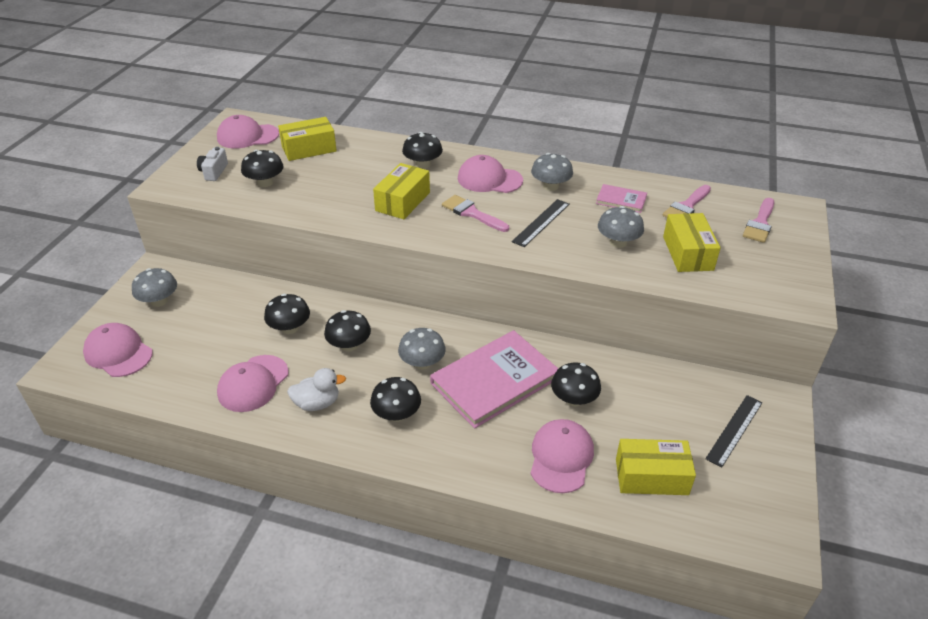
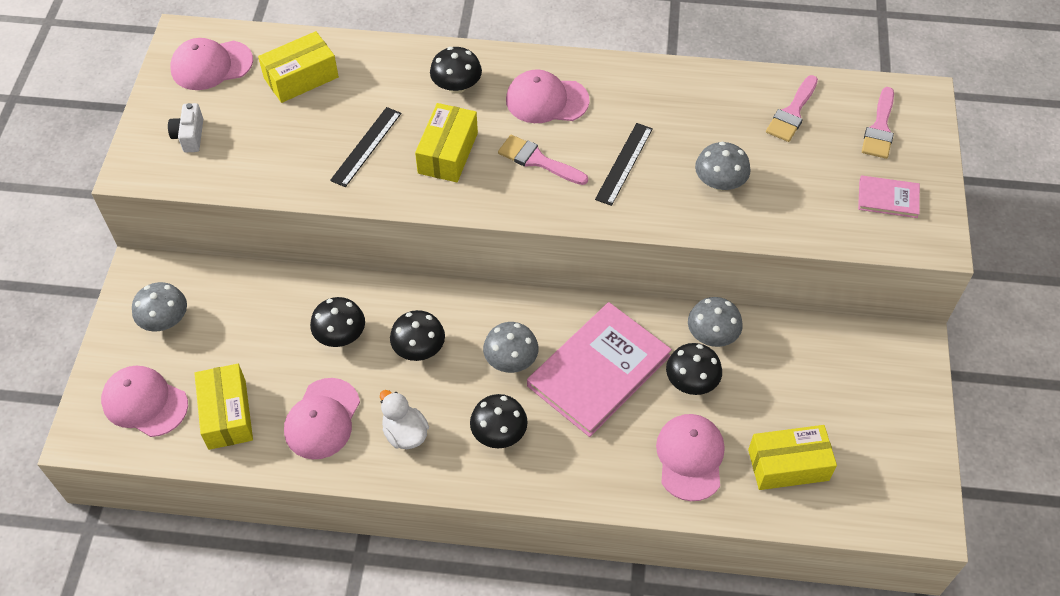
camera: 10 degrees left, 15 degrees up
(265, 182) = (263, 145): black mushroom -> none
(317, 403) = (405, 433): white duck -> white duck turned 105 degrees counterclockwise
(550, 186) = (624, 102): grey mushroom -> grey mushroom (712, 335)
(621, 200) = (713, 113): pink book -> pink book (888, 198)
(687, 253) = (802, 187): yellow box -> yellow box (227, 414)
(734, 430) = (869, 393): black ruler -> black ruler (366, 146)

